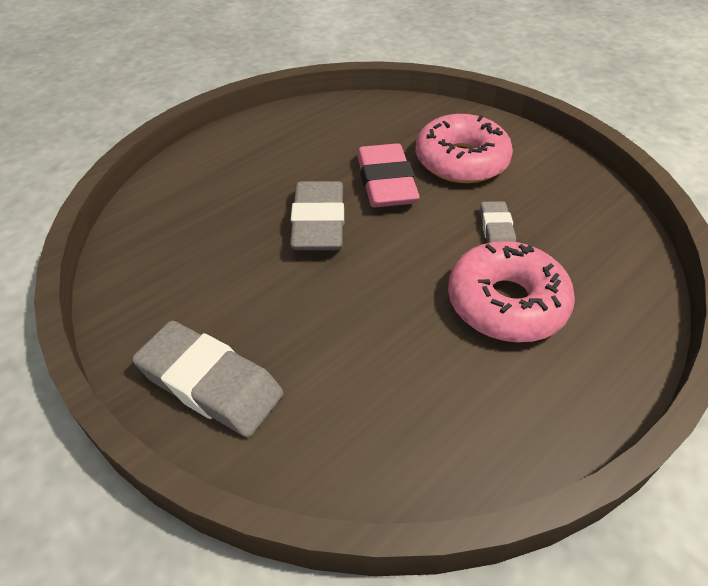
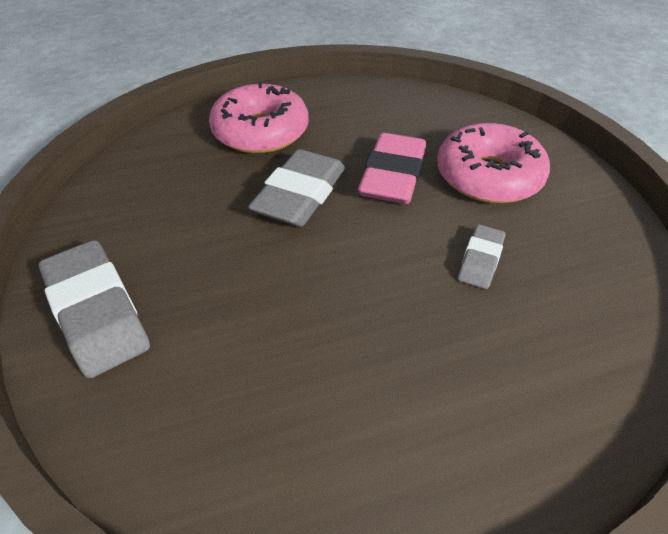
camera: 25 degrees right, 0 degrees up
(506, 303) = (438, 344): pink donut -> pink donut (261, 132)

